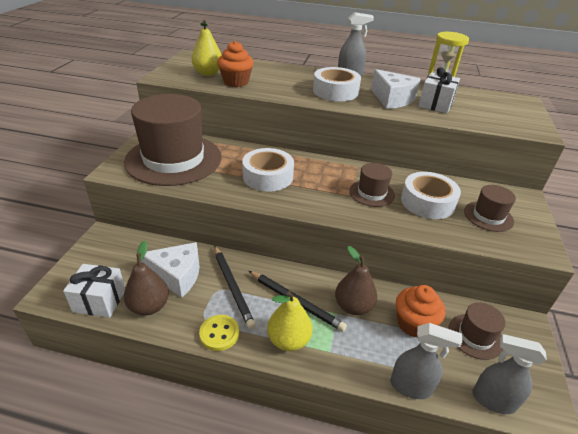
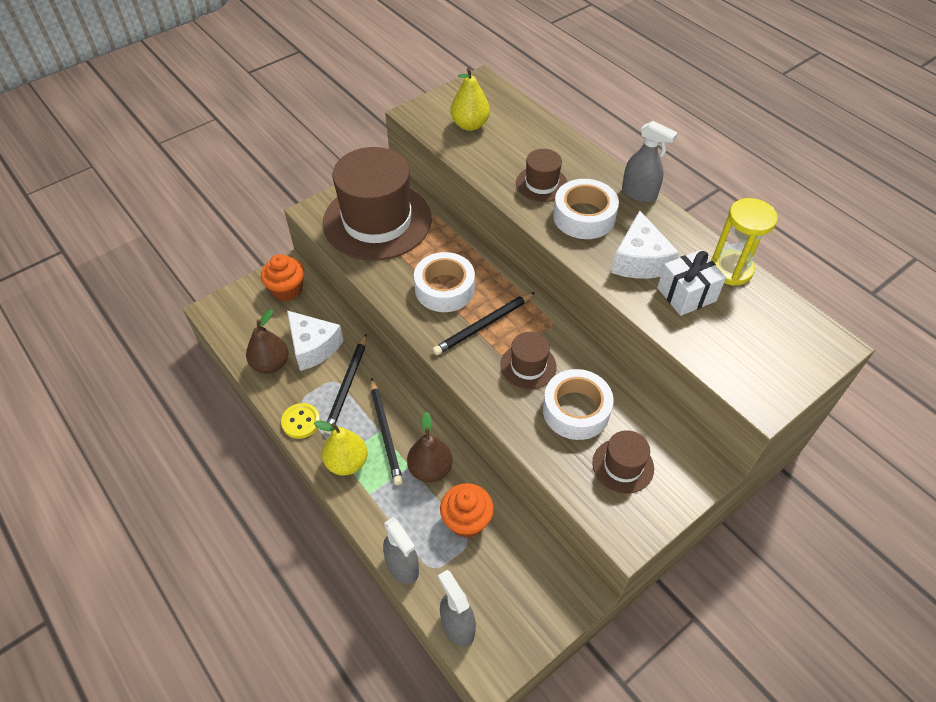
camera: 40 degrees right, 15 degrees up
(100, 301) = (241, 337): white gift -> none
(236, 82) = (485, 153): orange cupcake -> orange cupcake (287, 289)
(318, 185) = (483, 325): none -> black pencil
(475, 336) = (510, 570): brown hat -> brown hat (541, 184)

